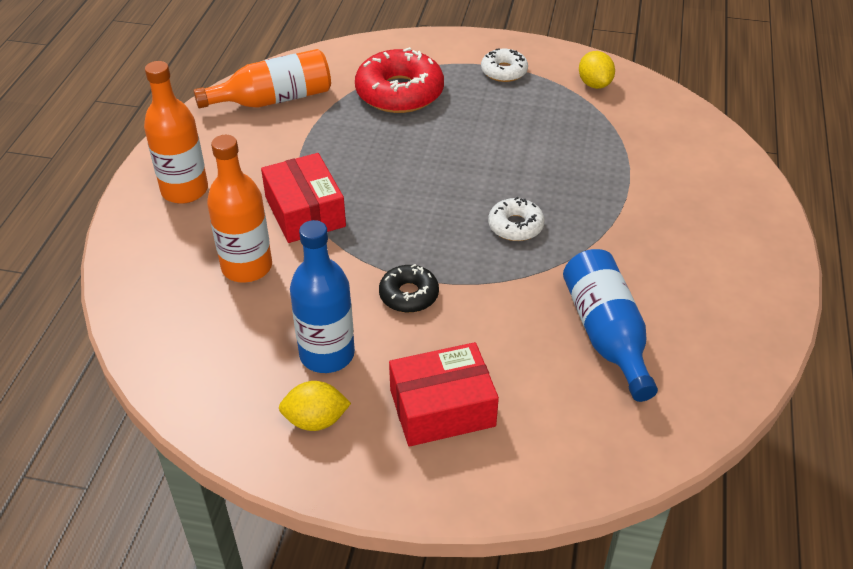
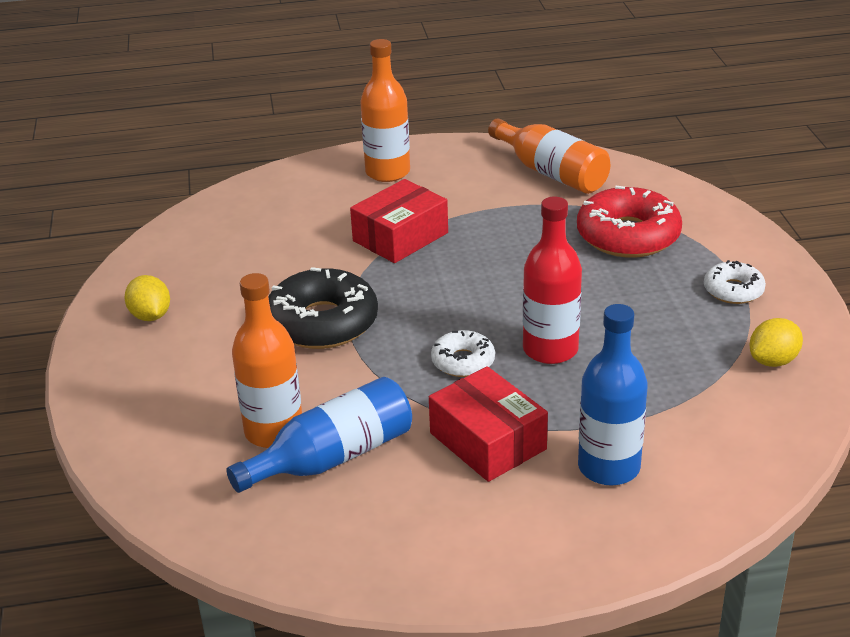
camera: 70 degrees right, 10 degrees down
(247, 267) = (310, 231): orange bottle -> orange bottle (274, 431)
(327, 354) = (227, 300): blue bottle -> blue bottle (608, 467)
(409, 295) = (322, 322): black donut -> black donut, size x1.84
(442, 408) = (190, 377): red box -> red box (487, 441)
(526, 176) = (550, 349): none -> red bottle

